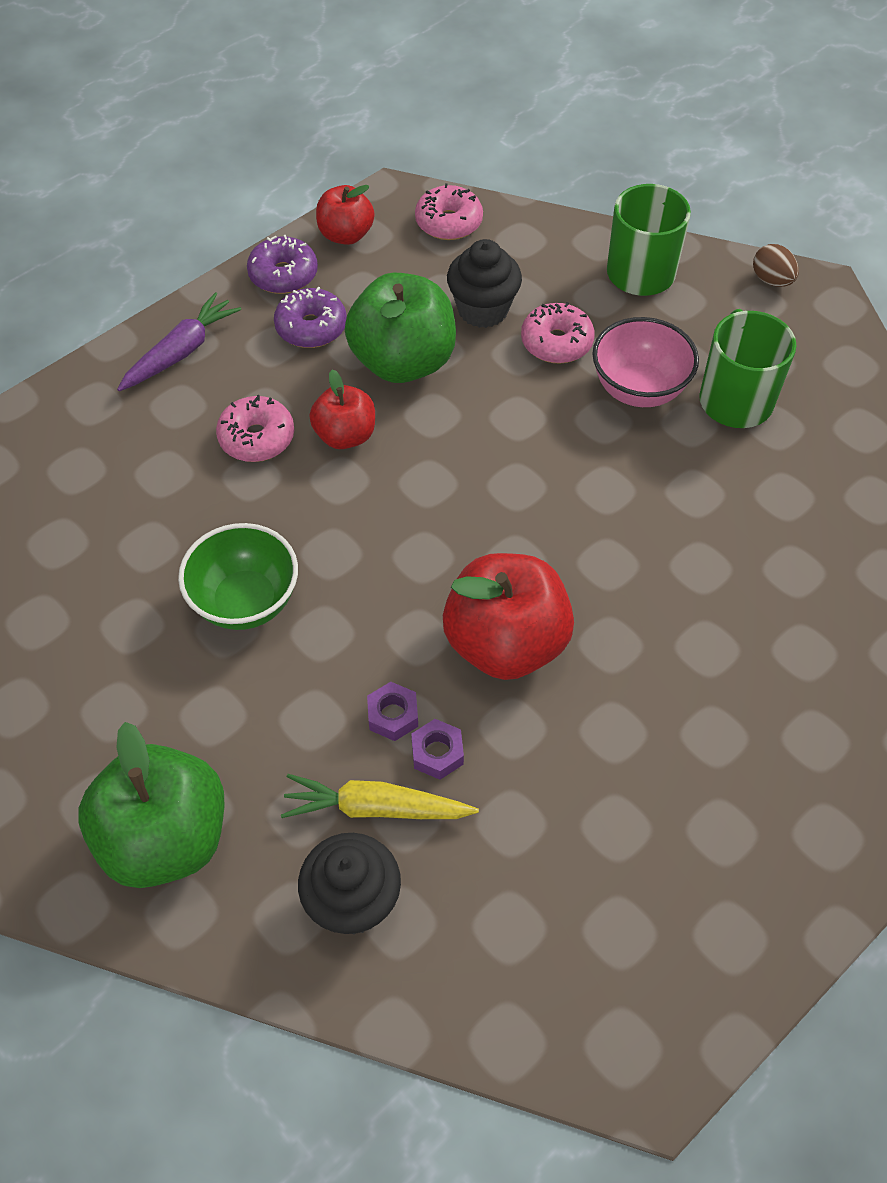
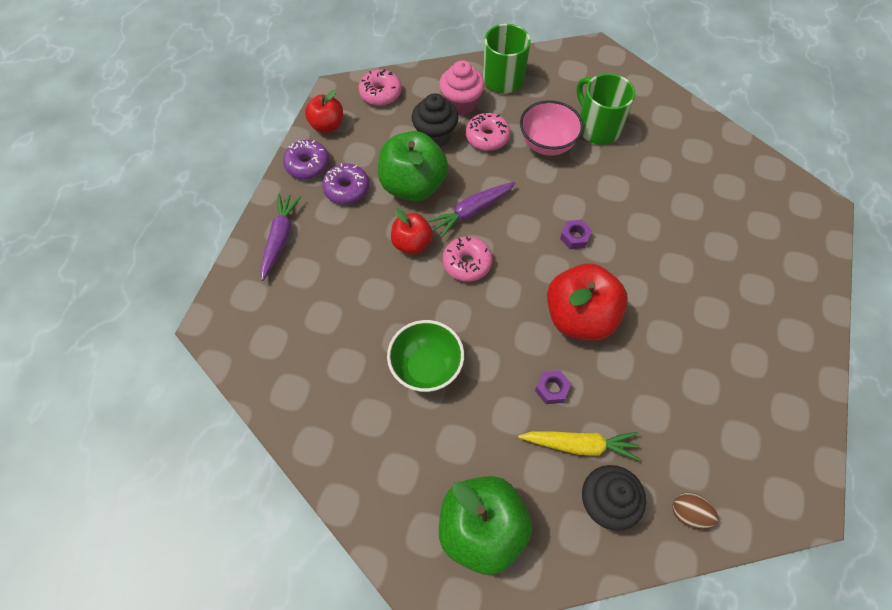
camera: 30 degrees left, 5 degrees up
(257, 438) = (363, 269): pink donut -> pink donut (467, 263)
(376, 808) = (580, 445): yellow carrot -> yellow carrot turned 150 degrees counterclockwise
(437, 753) = (589, 397): purple nut -> purple nut (574, 237)
(459, 431) = (472, 211): none -> purple carrot
(552, 282) = (461, 104): none -> pink cupcake
(771, 280) = (570, 55): brown egg -> brown egg (689, 513)

